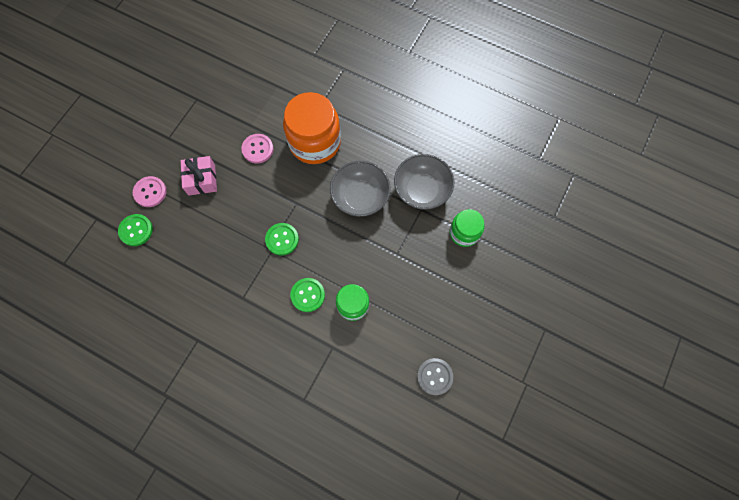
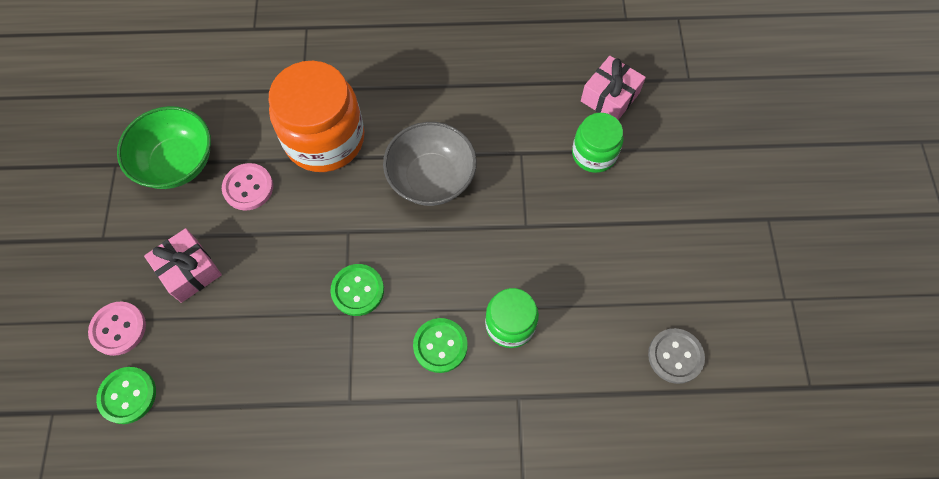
camera: 30 degrees left, 5 degrees down
(228, 115) = (177, 162): none -> green bowl
(421, 190) = (506, 129): grey bowl -> none
(496, 203) = (610, 97): none -> pink gift

